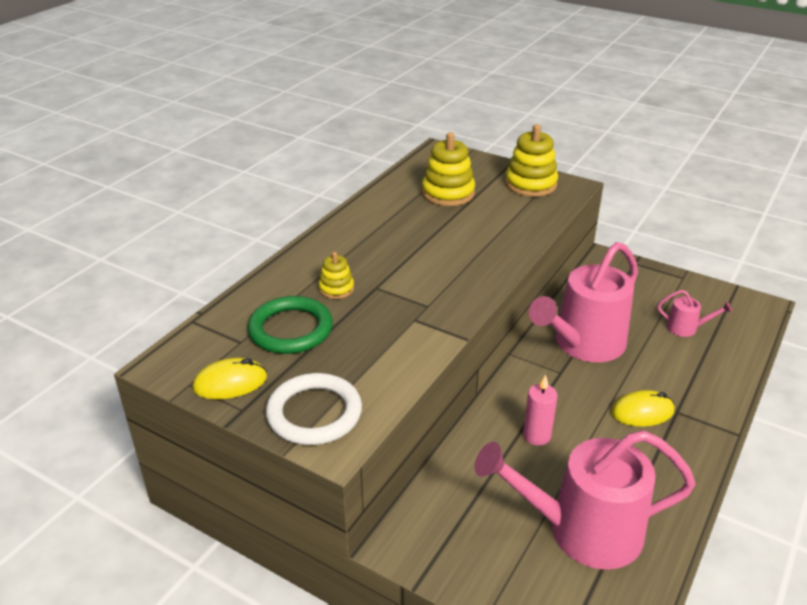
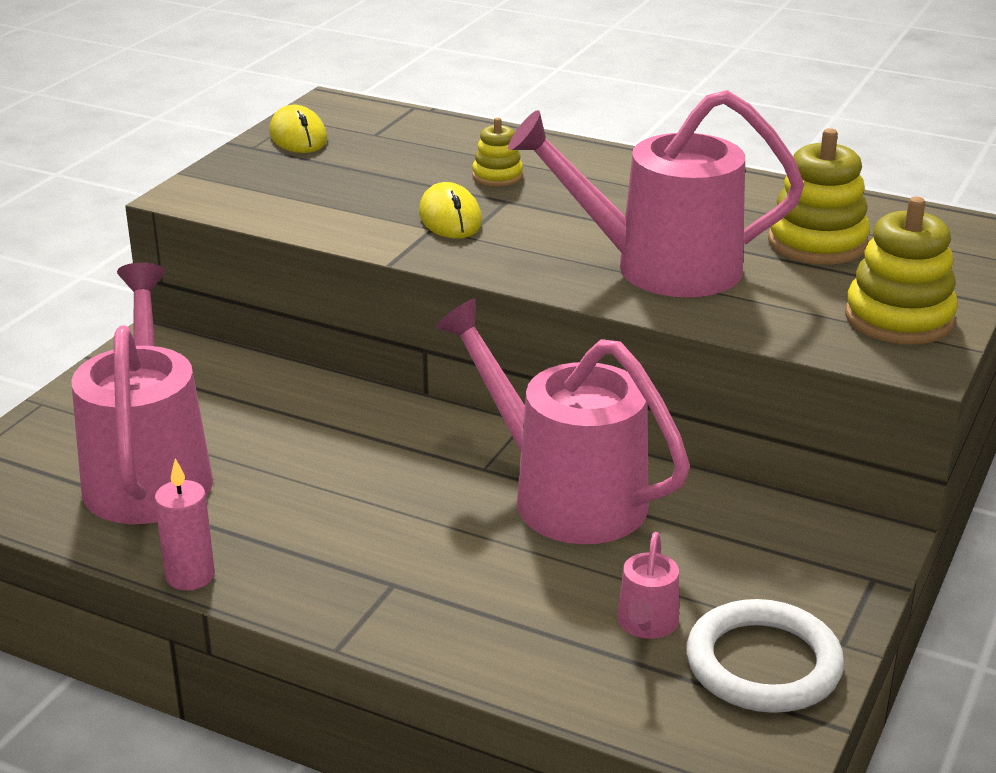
camera: 85 degrees right, 5 degrees down
(290, 329) = (401, 157): green ring -> none
(314, 413) = (242, 181): white ring -> white ring (763, 664)
(475, 241) = (661, 267): none -> pink watering can
(537, 436) = (333, 442): pink candle -> pink candle (190, 576)
(642, 412) = (390, 545): yellow mouse -> yellow mouse (450, 218)

